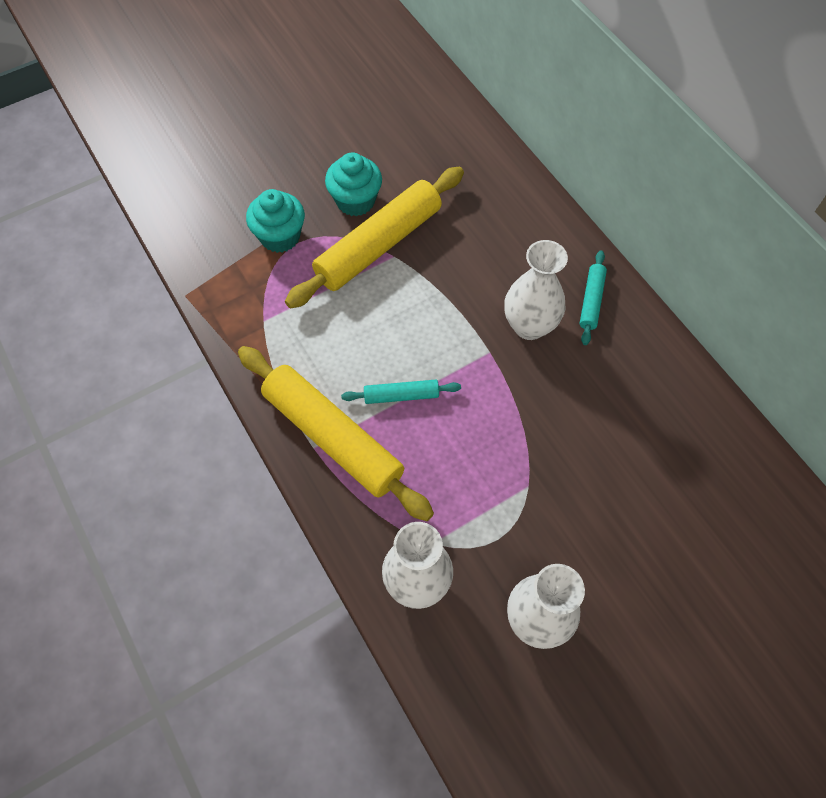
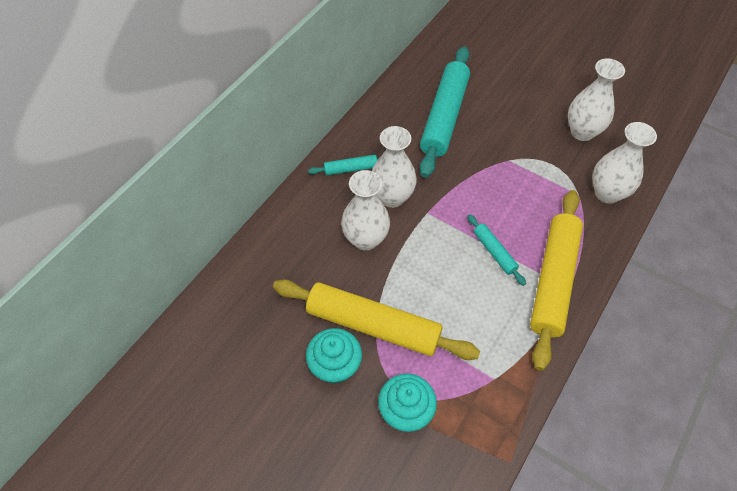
camera: 115 degrees left, 5 degrees down
(483, 277) = (365, 239): none -> white vase
(638, 444) = (444, 117): none -> turquoise rolling pin

